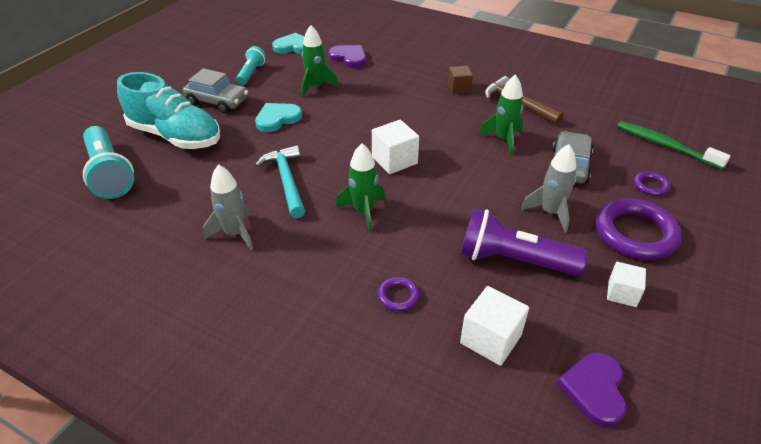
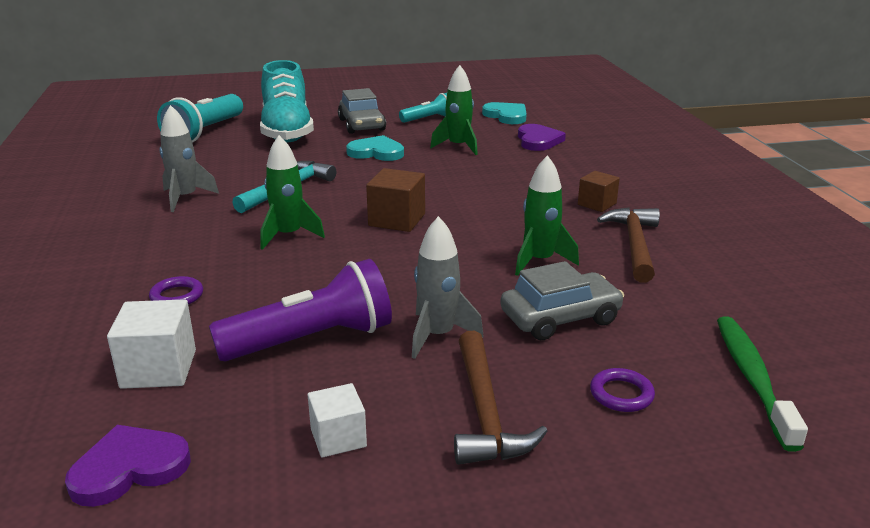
camera: 50 degrees right, 15 degrees down
(394, 160) = (397, 220): white cube -> brown cube
(513, 260) = (311, 340): purple flashlight -> purple flashlight turned 90 degrees clockwise
(635, 233) = (485, 412): purple ring -> brown hammer

